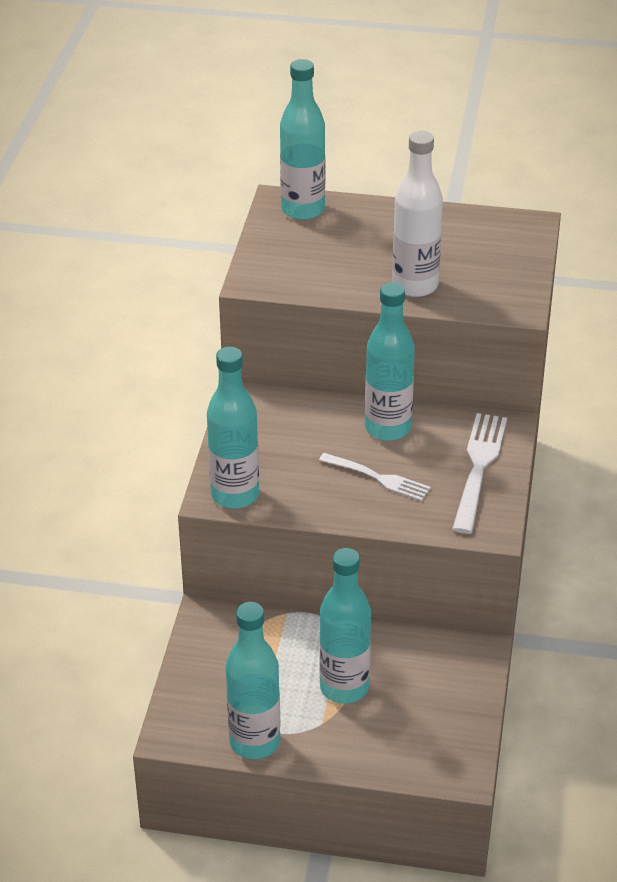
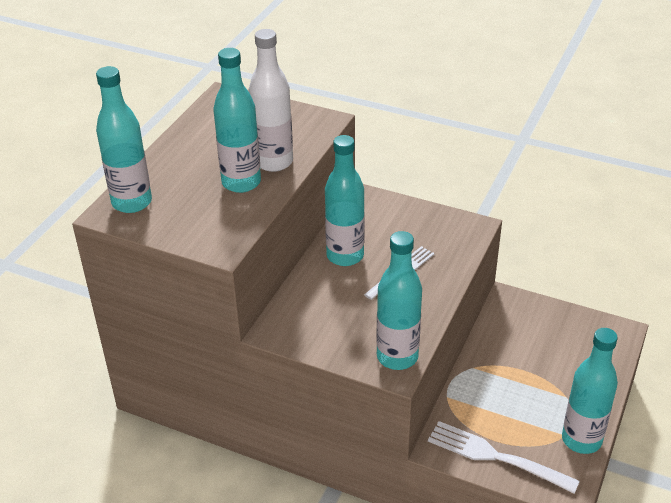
camera: 75 degrees left, 0 degrees up
(344, 687) = (532, 377): turquoise bottle -> turquoise bottle (241, 182)
(479, 468) = (407, 219): white fork -> white fork (497, 457)

